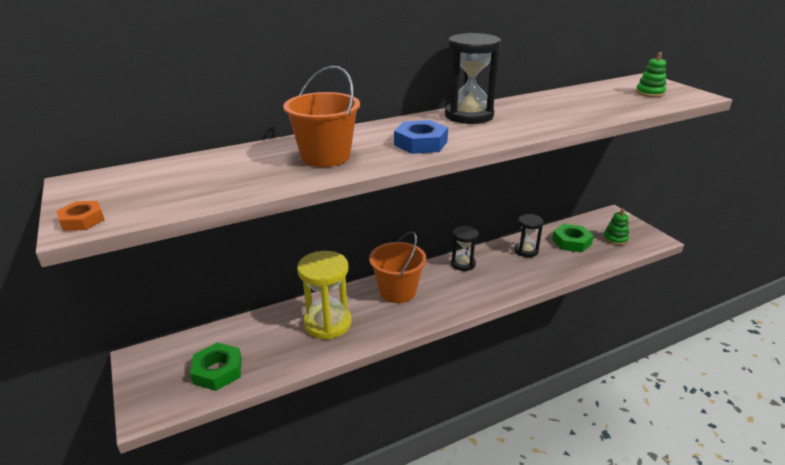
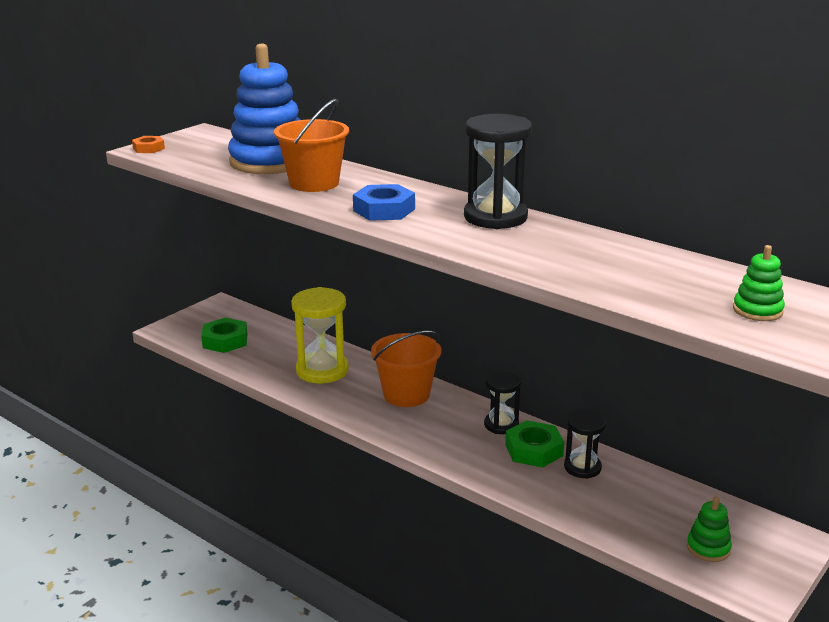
camera: 65 degrees right, 5 degrees down
(238, 165) = (269, 161): none -> blue stacking toy
(571, 242) = (650, 505): green nut -> green nut (534, 450)

